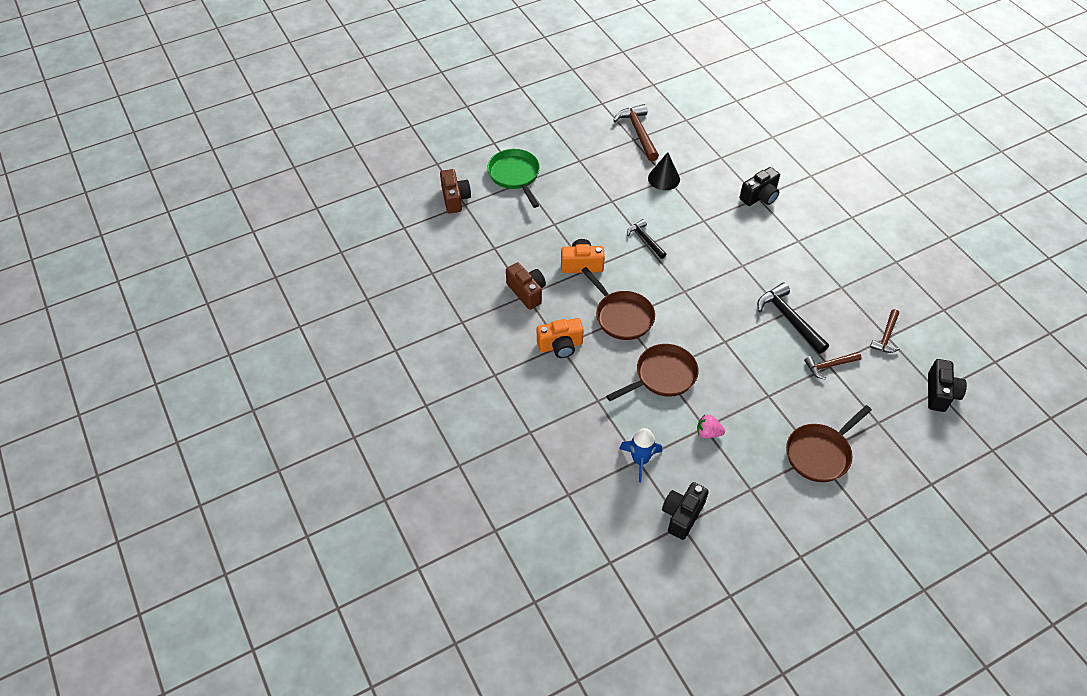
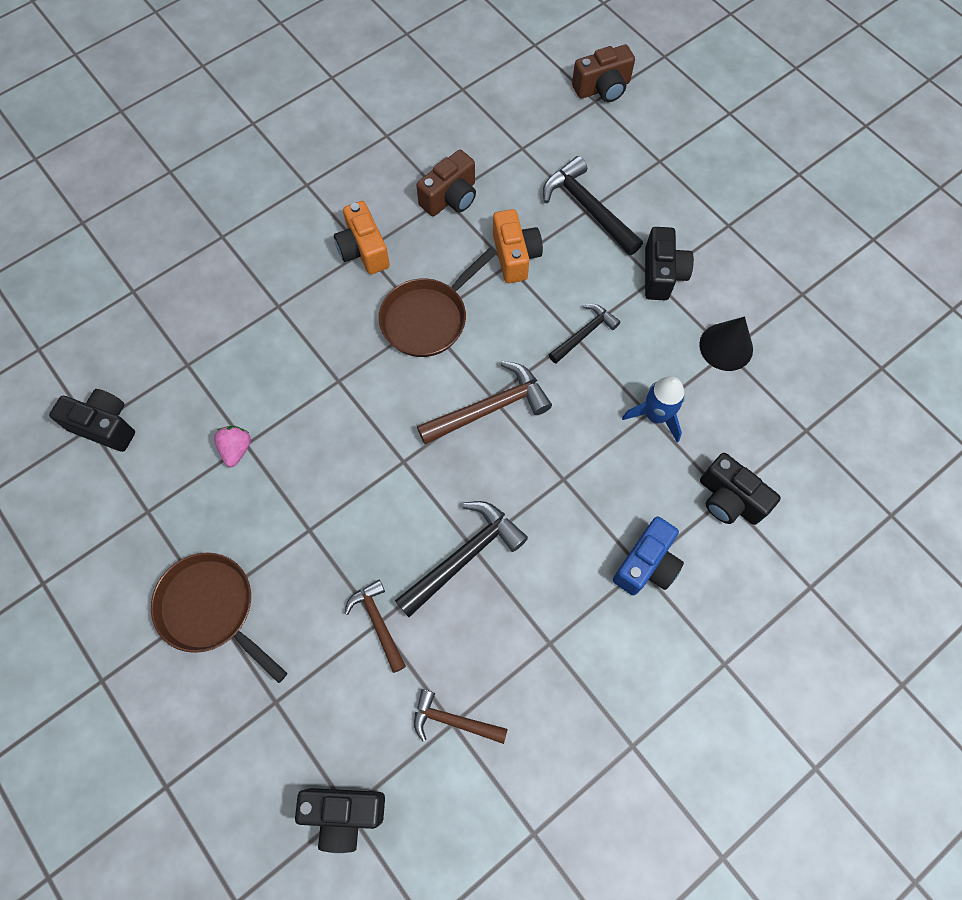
camera: 80 degrees right, 15 degrees up
(515, 176) = (669, 149): green pan -> none
(552, 222) = (588, 208): none -> black hammer
(609, 197) = (661, 274): none -> black camera
(638, 133) = (821, 299): brown hammer -> brown hammer (489, 408)
(640, 460) = (187, 367): blue rocket -> blue rocket (656, 416)
(662, 376) = (328, 381): brown pan -> none
(796, 238) = (646, 564): none -> blue camera

